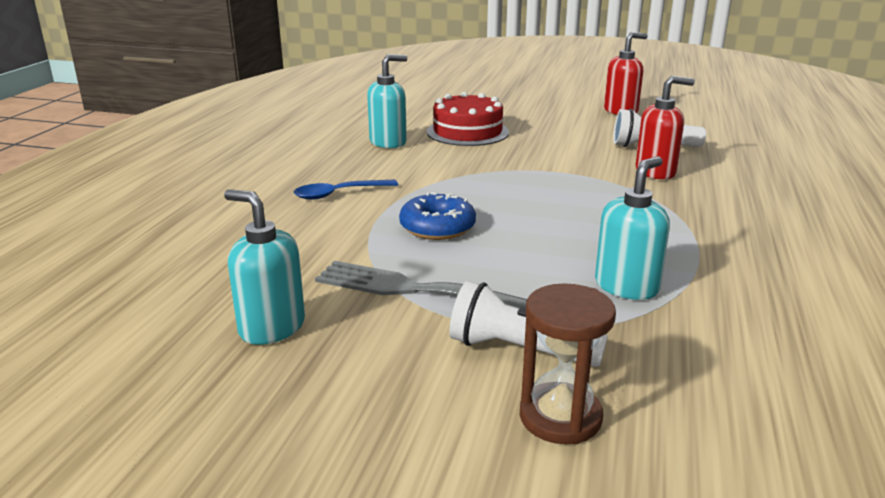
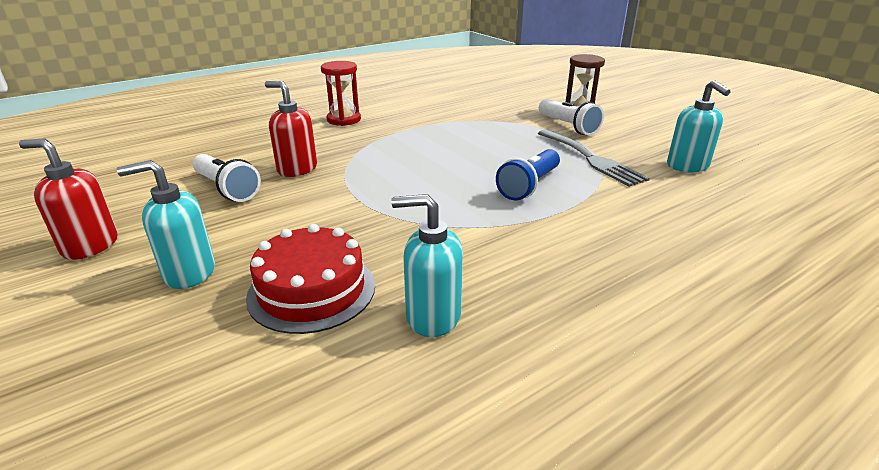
camera: 140 degrees left, 5 degrees up
(339, 194) = (577, 247): blue spoon -> none
(437, 227) = (529, 186): blue donut -> blue flashlight
(627, 286) = (479, 128): turquoise soap dispenser -> turquoise soap dispenser (189, 272)
(792, 232) = (344, 120): none -> red hourglass

